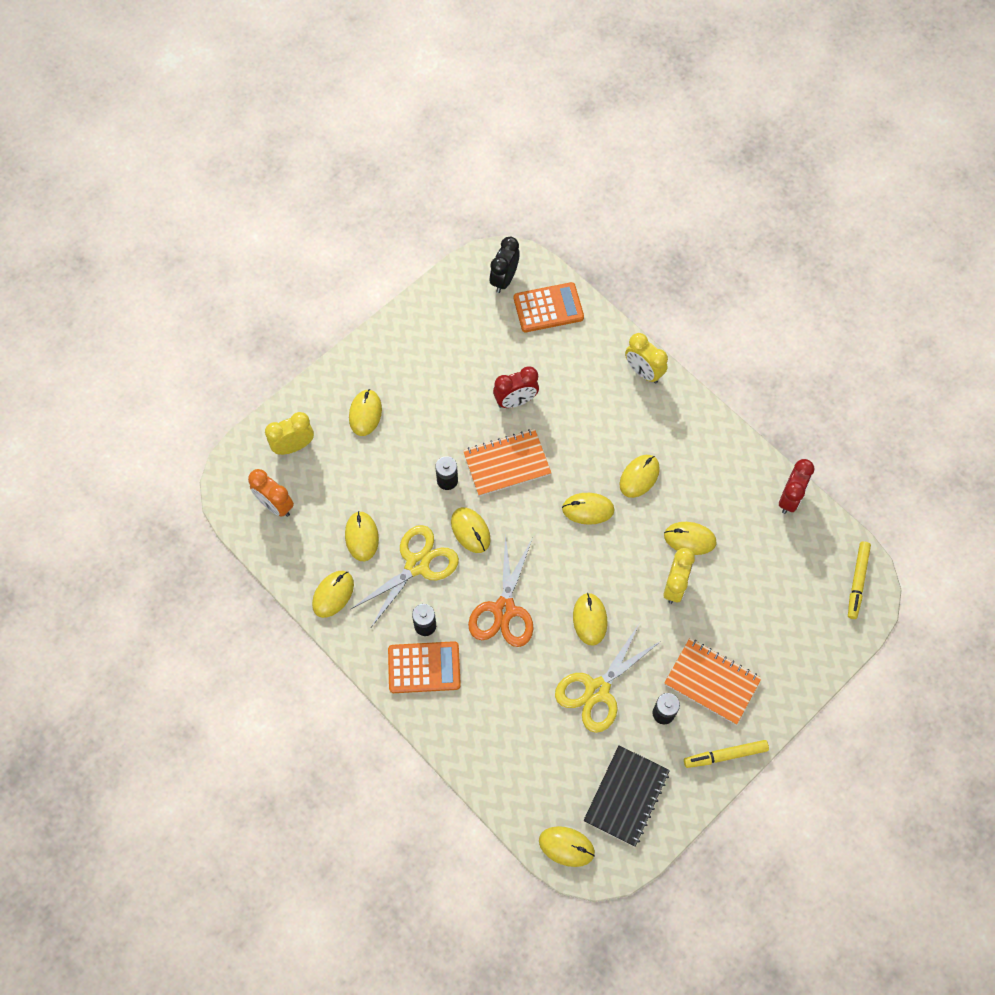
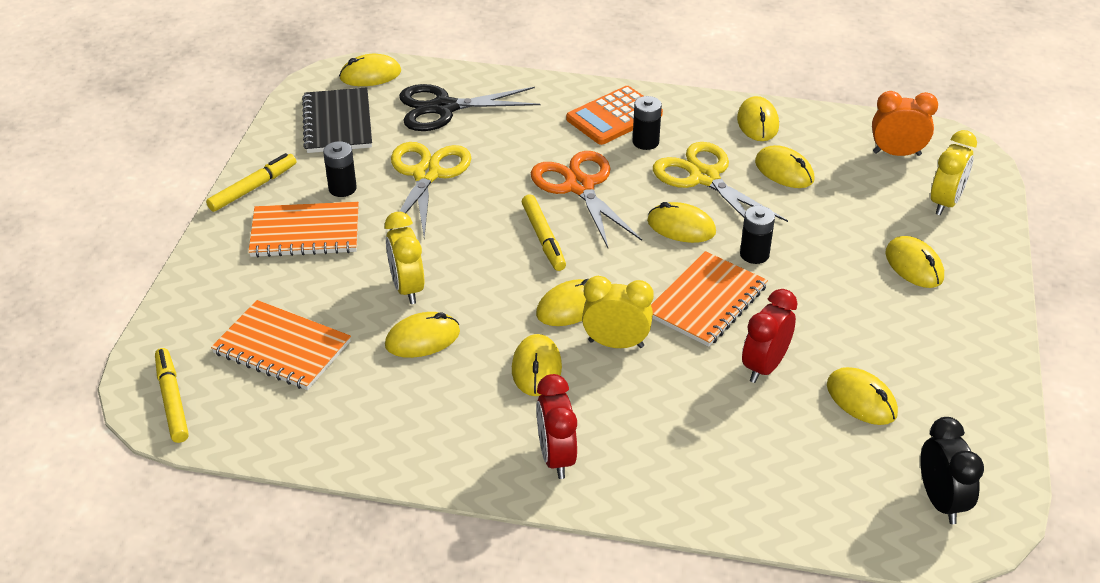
camera: 145 degrees right, 25 degrees down
(417, 565) = (704, 177): yellow scissors -> yellow scissors turned 135 degrees clockwise
(537, 762) = (444, 108): none -> black scissors
(548, 308) = (842, 499): orange calculator -> none
(562, 576) = (543, 238): none -> yellow marker
(590, 619) = (481, 219): yellow mouse -> yellow mouse (861, 399)
(643, 372) = (635, 490): yellow clock -> yellow clock (616, 344)
(776, 584) = (282, 348): none -> orange notebook
(789, 498) = (318, 445): red clock -> red clock (556, 457)

